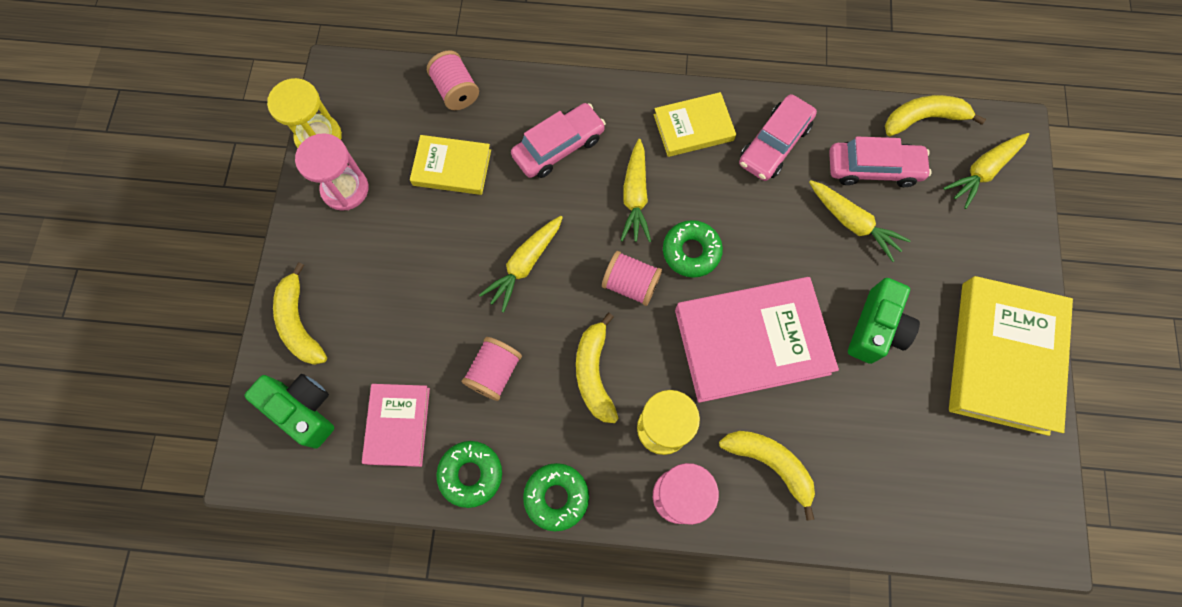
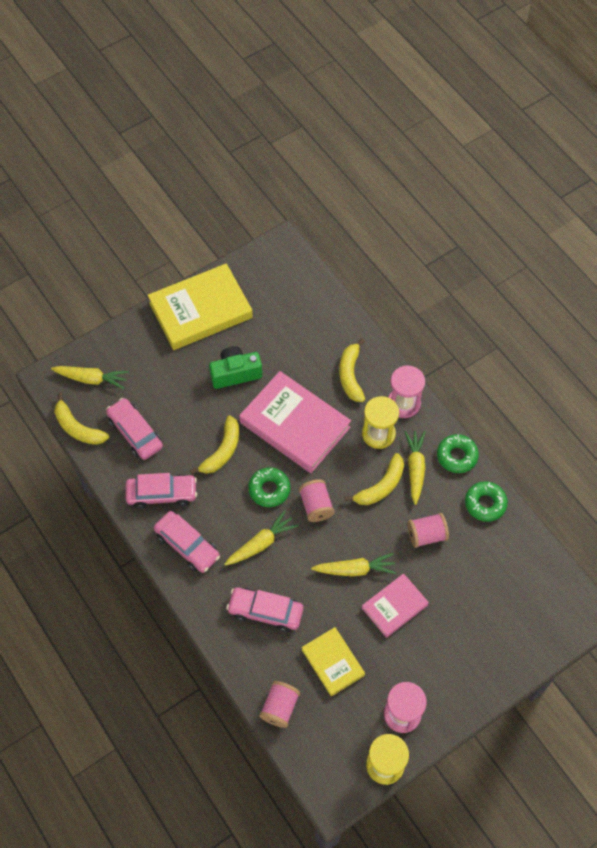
camera: 130 degrees left, 10 degrees down
(299, 323) = (498, 662): yellow banana -> yellow banana (222, 451)
(303, 410) = (537, 614): green camera -> none
(398, 425) = (497, 559): pink book -> pink book (394, 607)
(693, 127) = (187, 545): yellow book -> pink car
(852, 223) = (180, 422): yellow carrot -> yellow carrot (415, 468)

